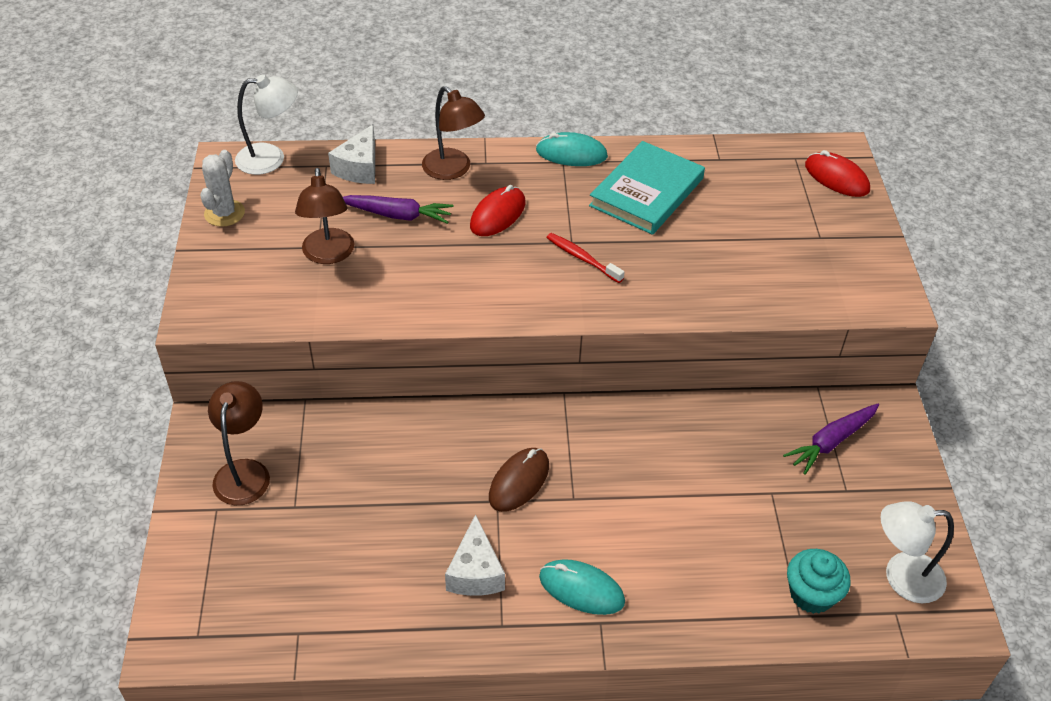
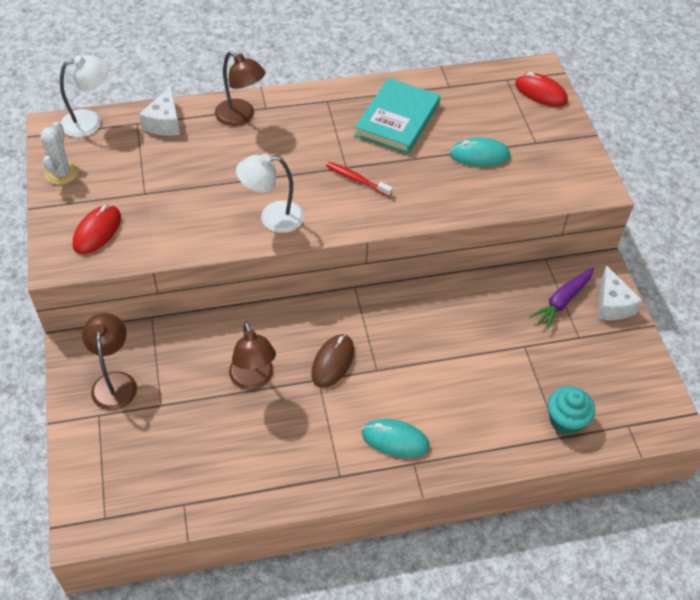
camera: 10 degrees left, 5 degrees up
(328, 255) = (154, 199): brown lamp -> brown lamp (253, 379)
(397, 215) = (203, 159): purple carrot -> none
(475, 572) = (312, 437): white cheese -> white cheese (612, 304)
(498, 215) = (284, 150): red mouse -> red mouse (97, 231)
(571, 153) = (333, 93): turquoise mouse -> turquoise mouse (479, 155)
(901, 577) = (628, 398): white lamp -> white lamp (272, 217)

